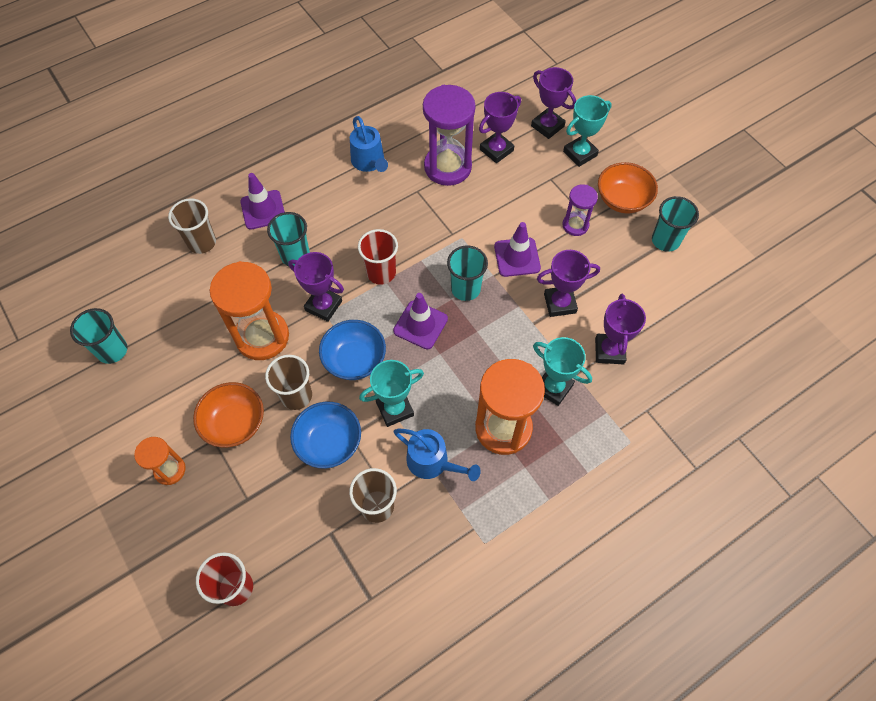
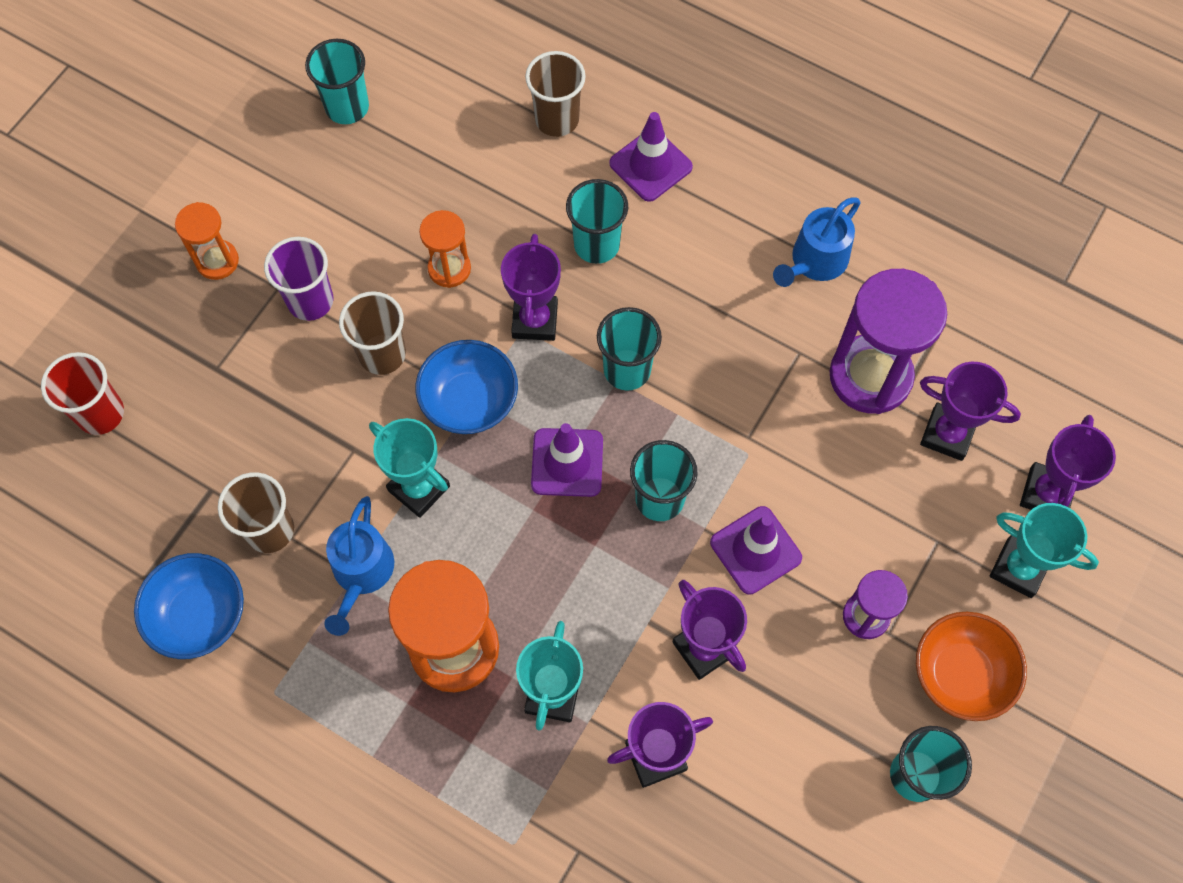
camera: 65 degrees right, 5 degrees up
(235, 423) = (310, 301): orange bowl -> purple cup
(262, 337) = (449, 268): orange hourglass -> orange hourglass, size x0.53
(329, 443) = (332, 428): blue bowl -> blue bowl (199, 615)
(381, 273) = (627, 370): red cup -> turquoise cup

